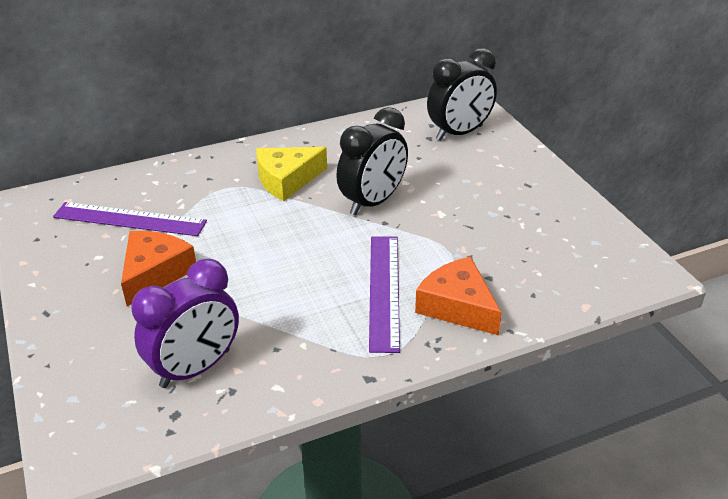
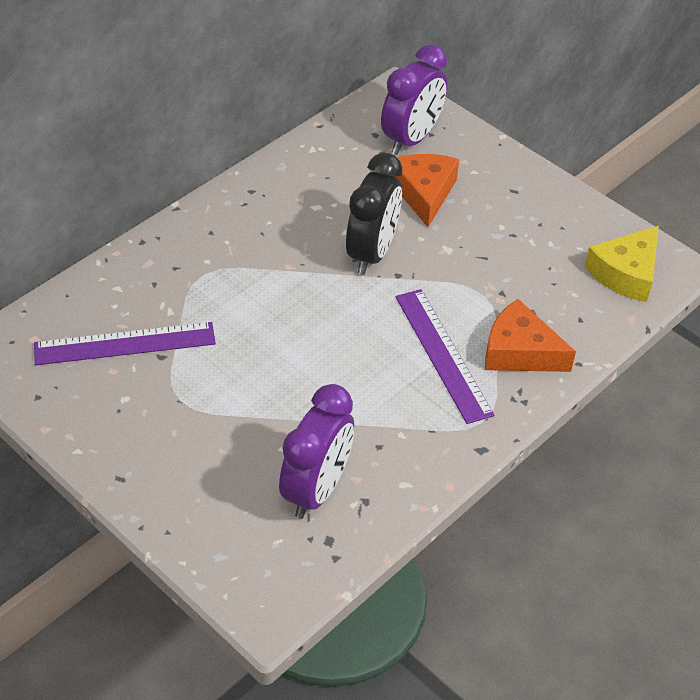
camera: 25 degrees left, 10 degrees up
(155, 273) = (201, 400): orange cheese -> orange cheese (424, 193)
(287, 180) = (264, 248): yellow cheese -> yellow cheese (626, 273)
(459, 133) = (411, 139): black clock -> purple clock

